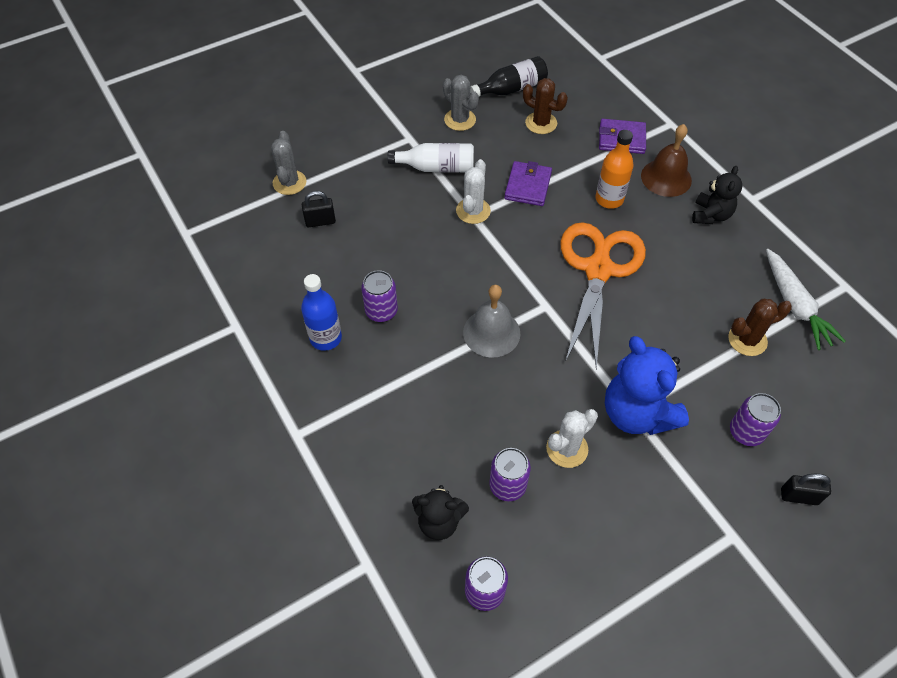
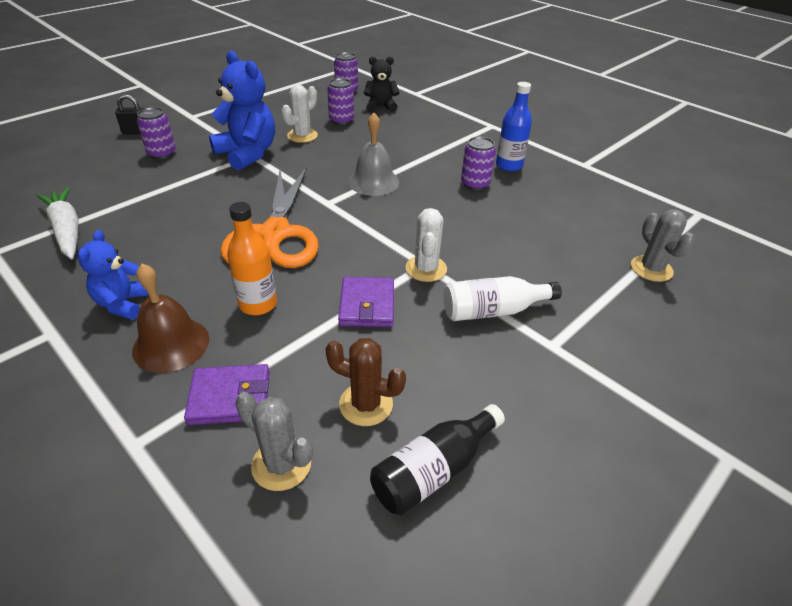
camera: 165 degrees right, 15 degrees down
(320, 221) = (583, 238): black padlock -> none
(460, 120) = (496, 388): grey cactus -> grey cactus (281, 464)
(710, 215) = (123, 303): black teddy bear -> blue teddy bear
(747, 340) = (133, 201): brown cactus -> none

